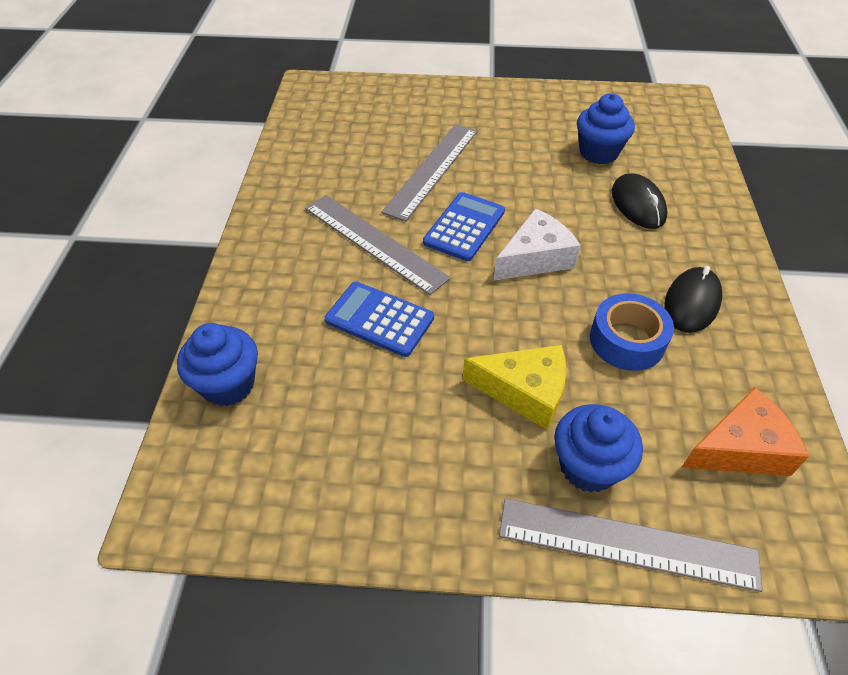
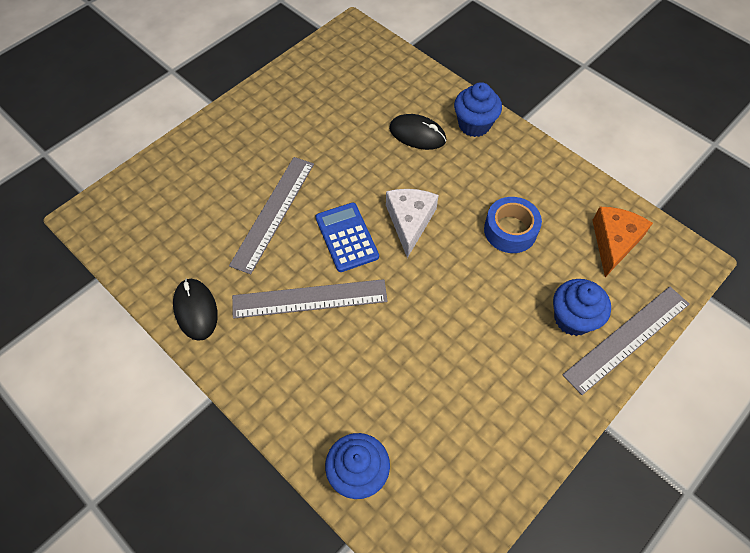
camera: 50 degrees left, 10 degrees up
(379, 319) = (382, 344): blue calculator -> none
(432, 170) = (273, 213): grey ruler -> grey ruler turned 45 degrees clockwise
(524, 391) = (502, 309): yellow cheese -> none
(598, 152) = (353, 113): blue cupcake -> blue cupcake (474, 125)
(692, 303) = (511, 177): black mouse -> black mouse (196, 310)

